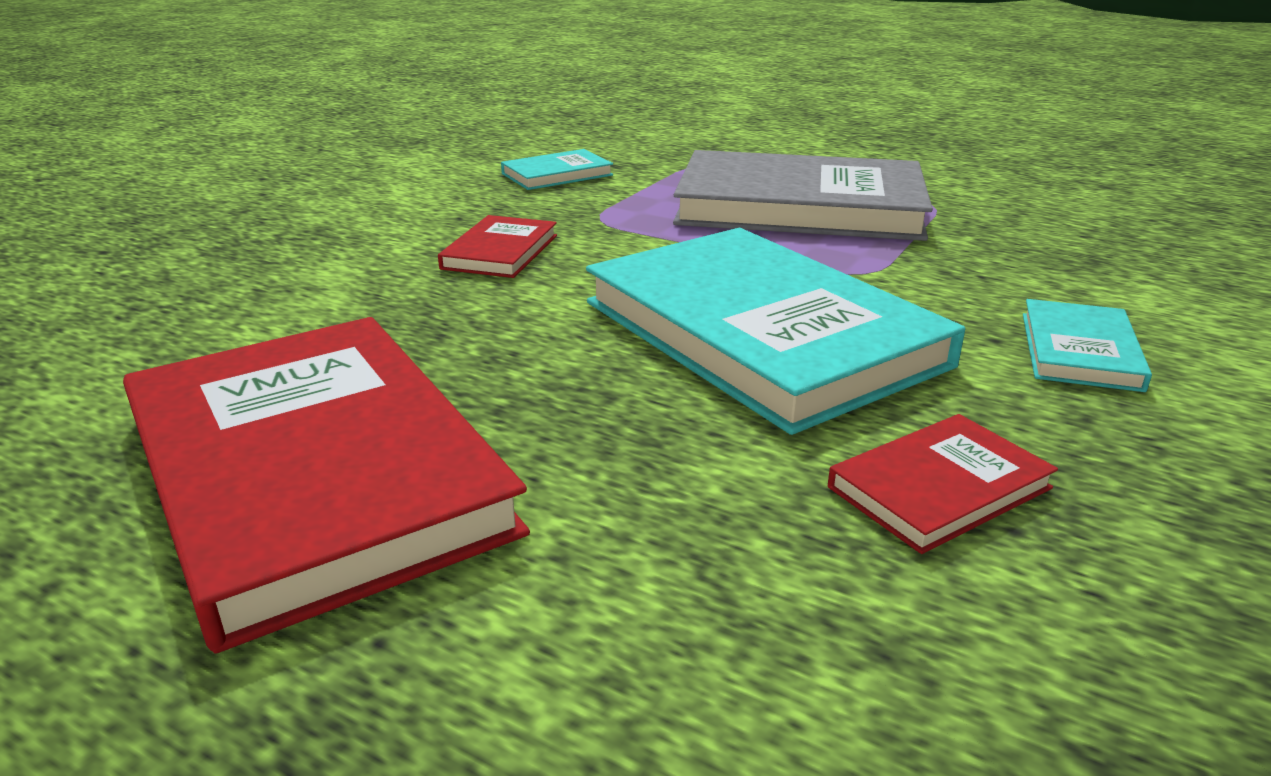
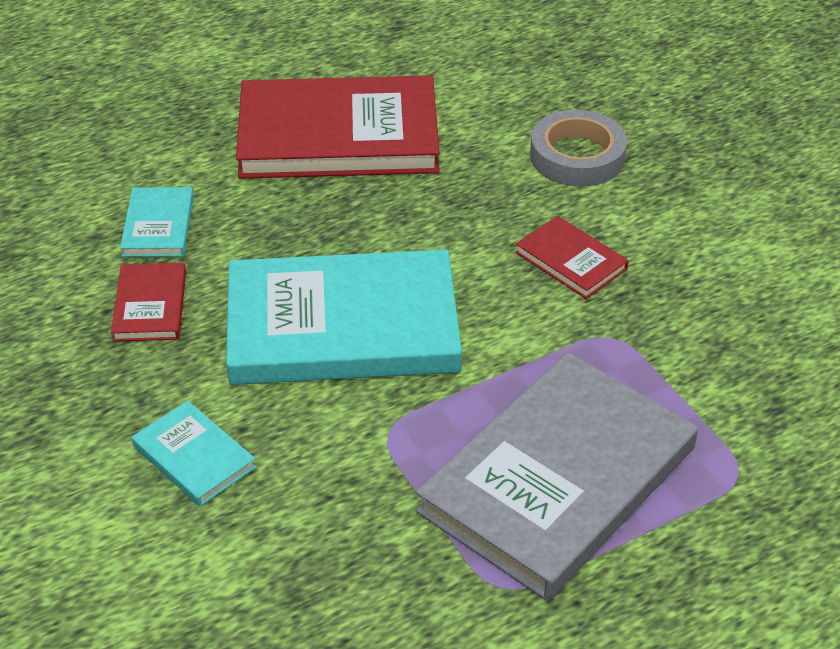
camera: 120 degrees right, 15 degrees up
(280, 285) = (577, 156): none -> grey tape
(557, 174) = (762, 356): turquoise book -> turquoise book (158, 226)

